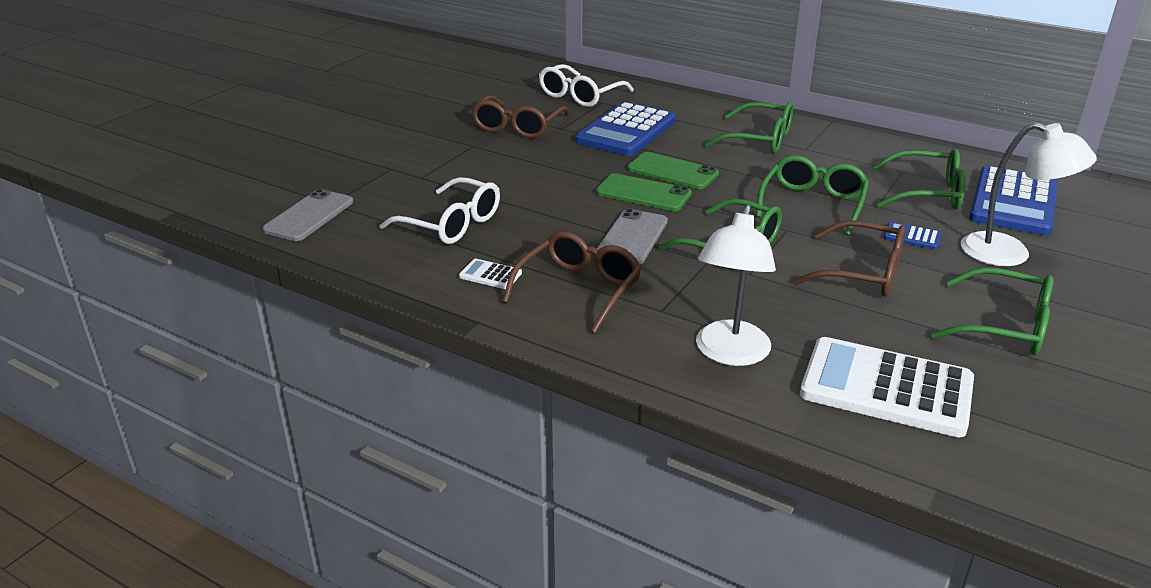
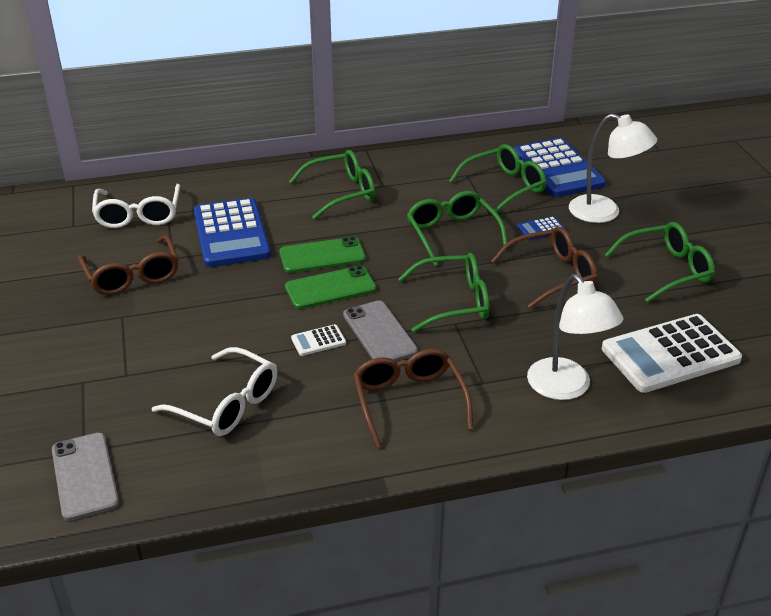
camera: 45 degrees left, 5 degrees up
(452, 224) = (227, 404): white glasses -> white glasses turned 45 degrees clockwise
(490, 275) = (330, 431): white calculator -> white calculator (318, 341)
(1009, 254) = (604, 213): white lamp -> white lamp turned 45 degrees clockwise

